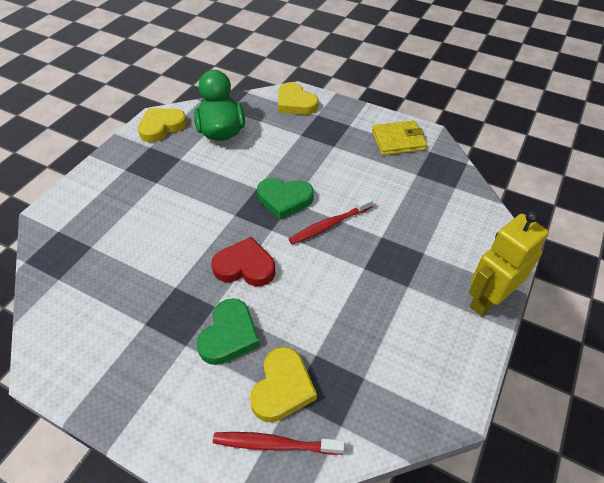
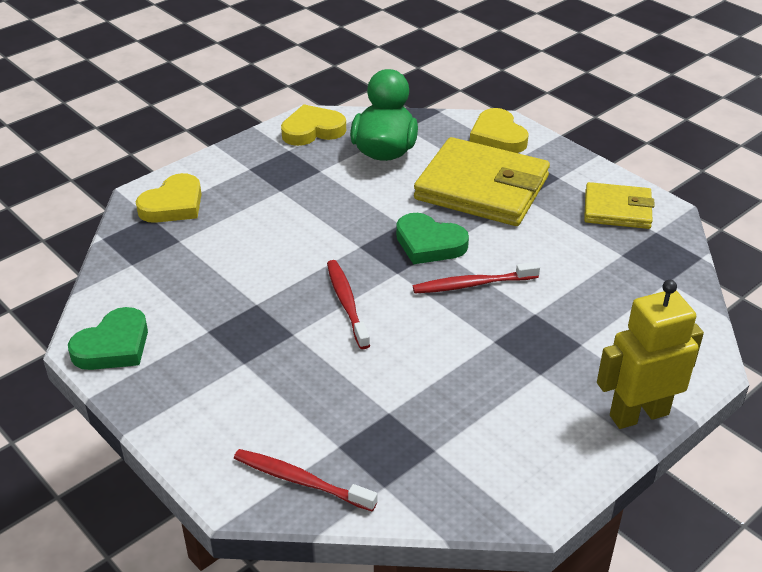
camera: 20 degrees right, 10 degrees down
(229, 335) = (297, 366): green heart -> green heart (113, 346)
(245, 266) = (347, 303): red heart -> red toothbrush
(282, 388) = (334, 432): yellow heart -> yellow heart (173, 205)
(302, 145) = (482, 188): none -> yellow wallet

